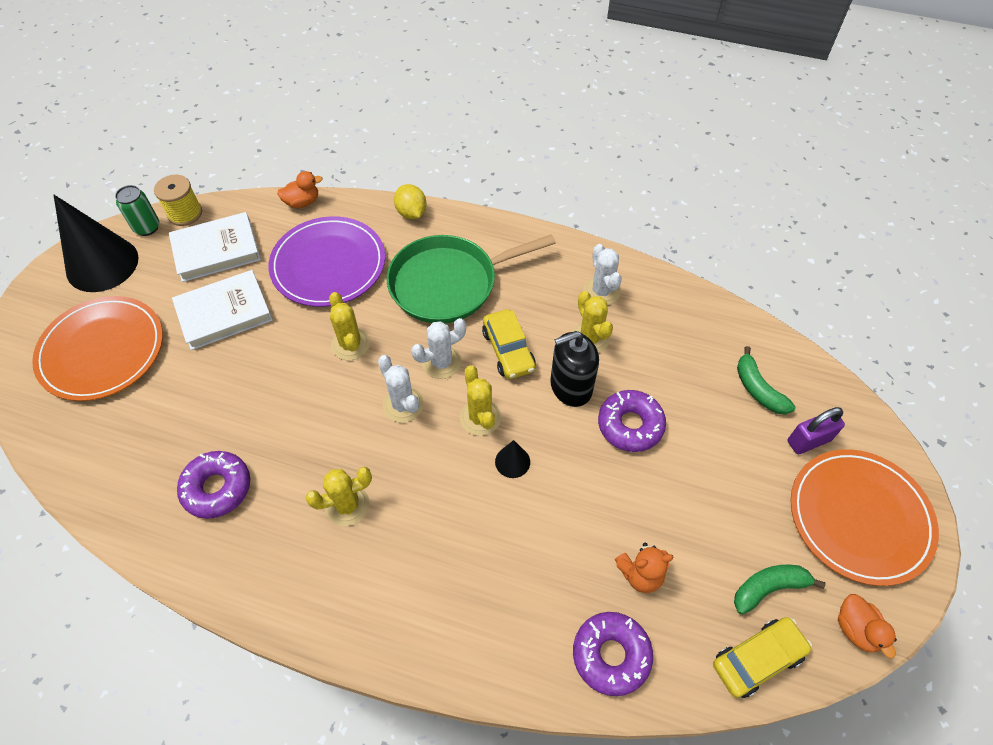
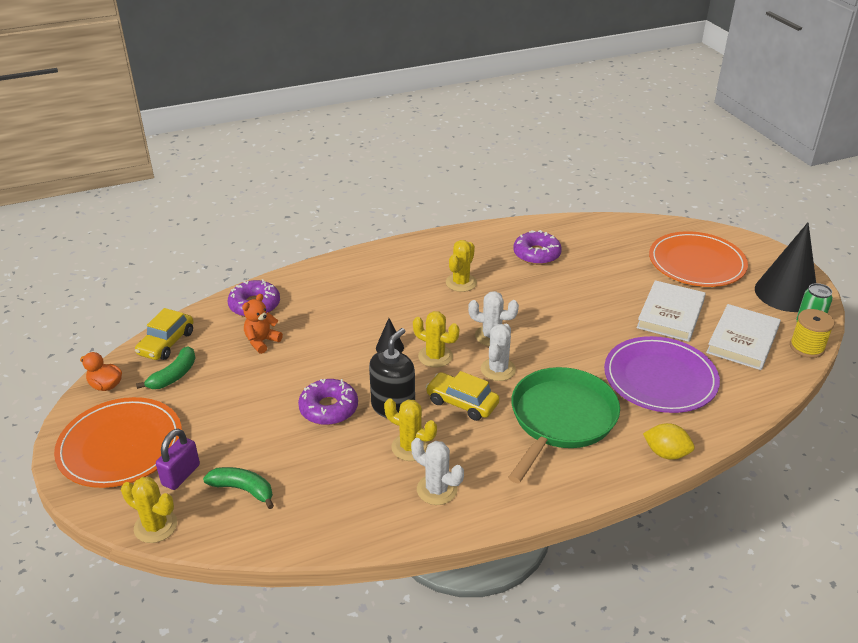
camera: 140 degrees right, 20 degrees down
(302, 202) = (753, 406): orange duck -> none
(350, 344) = (569, 345): yellow cactus -> yellow cactus (155, 526)

